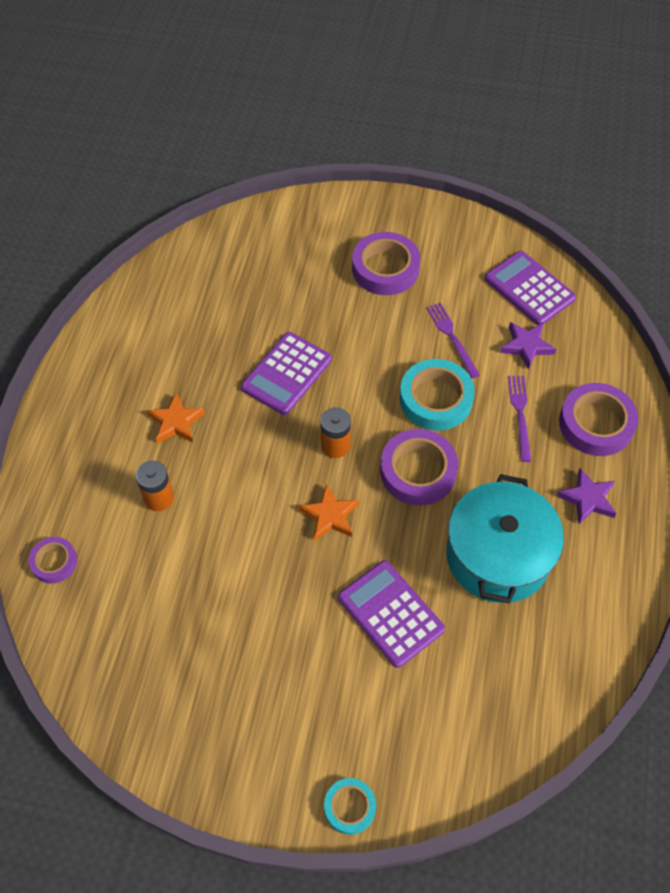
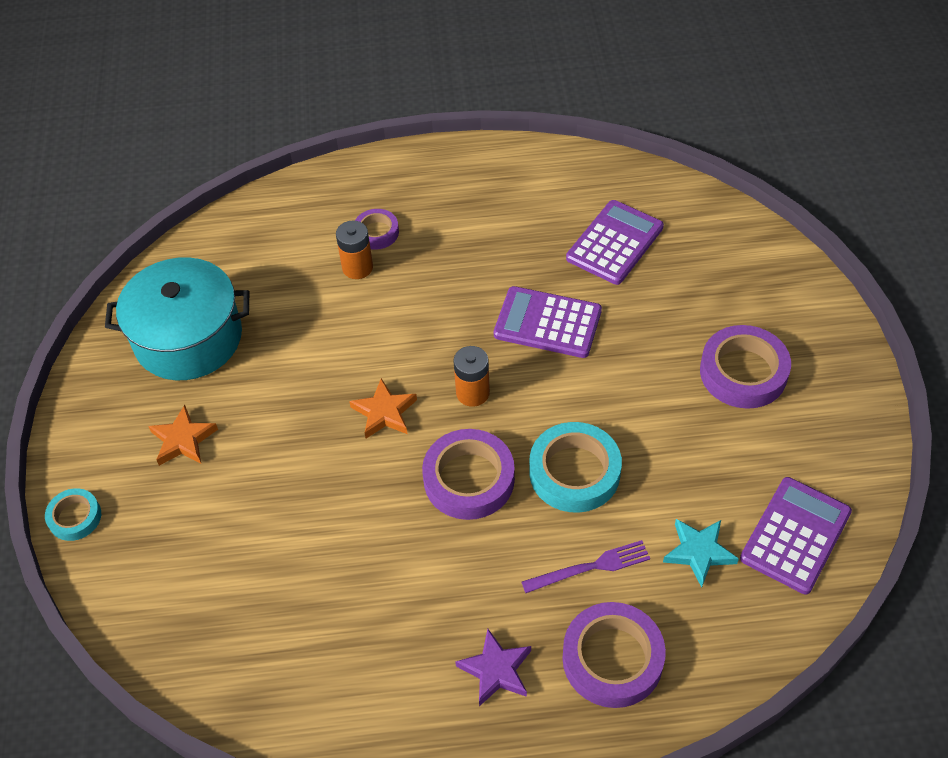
camera: 75 degrees right, 5 degrees down
(54, 562) = (267, 217): purple tape -> purple tape (376, 232)
(176, 422) = (448, 252): orange star -> orange star (183, 440)
(390, 613) = (286, 498): purple calculator -> purple calculator (614, 243)
(452, 337) = (673, 467): purple fork -> none
(498, 555) = (386, 586): turquoise pot -> turquoise pot (188, 338)
(526, 346) = (699, 552): purple star -> turquoise star

